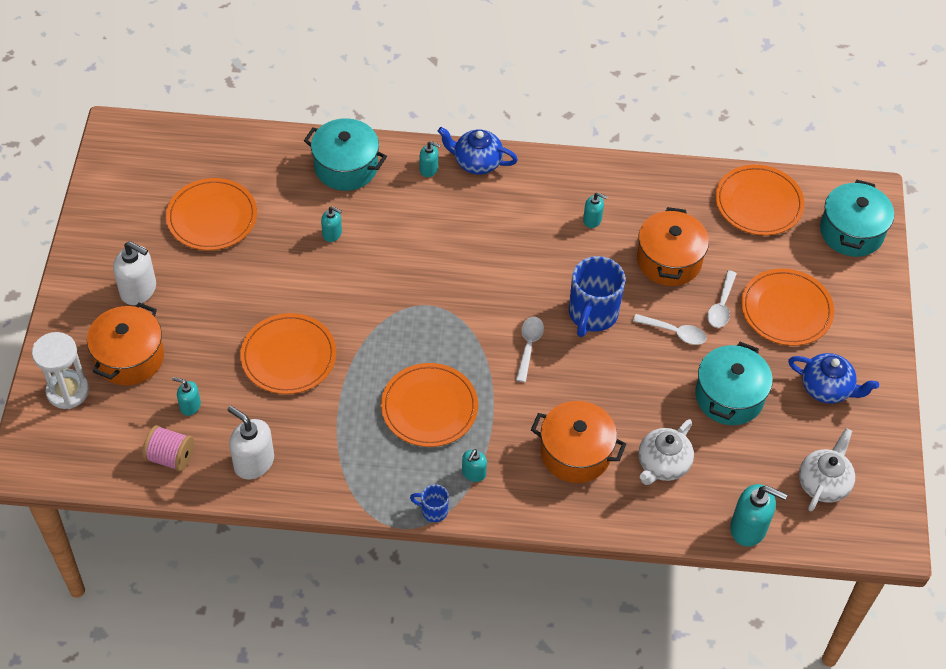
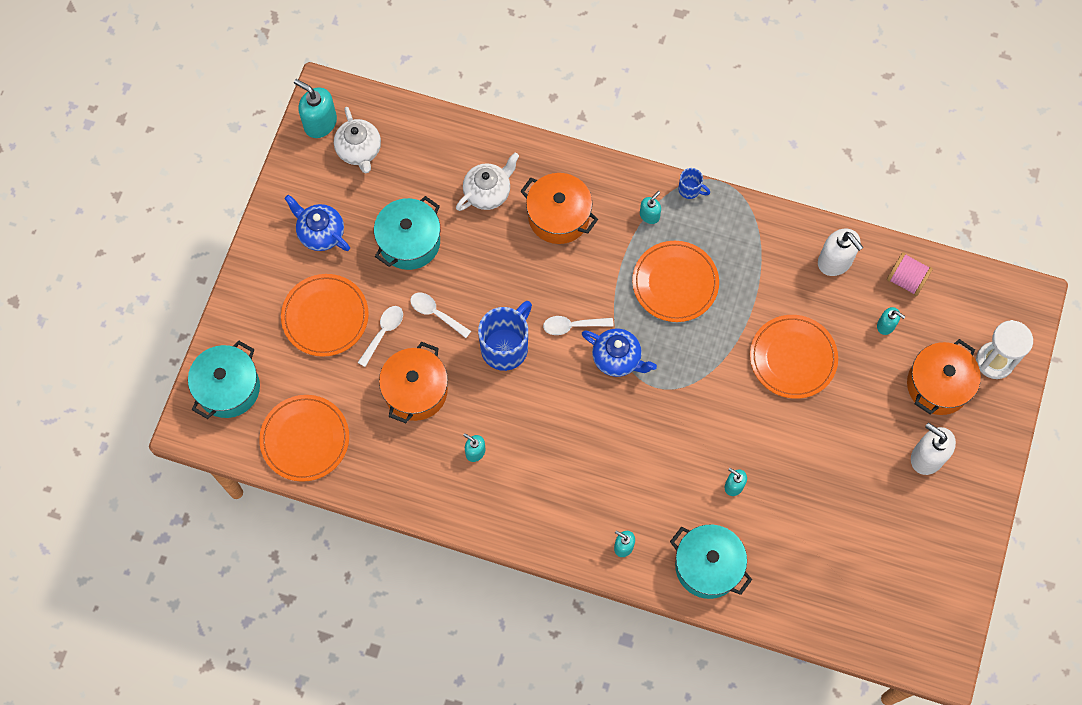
camera: 165 degrees left, 15 degrees up
(212, 217) = (850, 529): orange plate -> none
(476, 162) = (573, 546): blue teapot -> blue teapot (617, 358)
(529, 346) = (572, 326): white spoon -> white spoon turned 60 degrees clockwise
(748, 528) = (435, 125): turquoise soap dispenser -> turquoise soap dispenser (320, 123)
(823, 483) = (359, 150): white teapot -> white teapot turned 60 degrees counterclockwise

